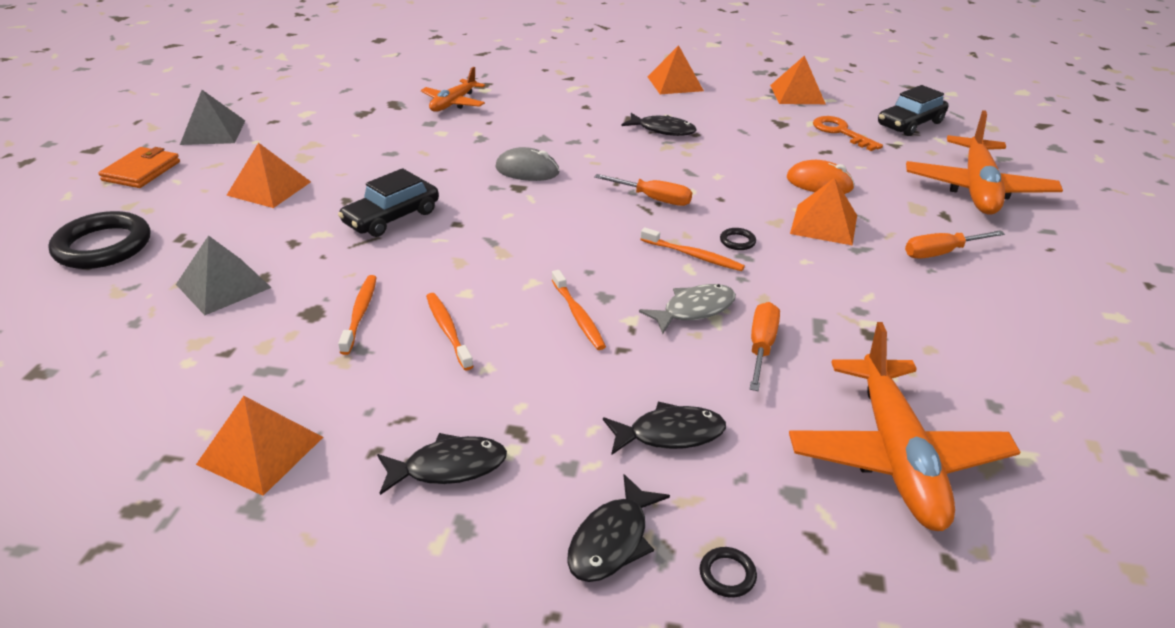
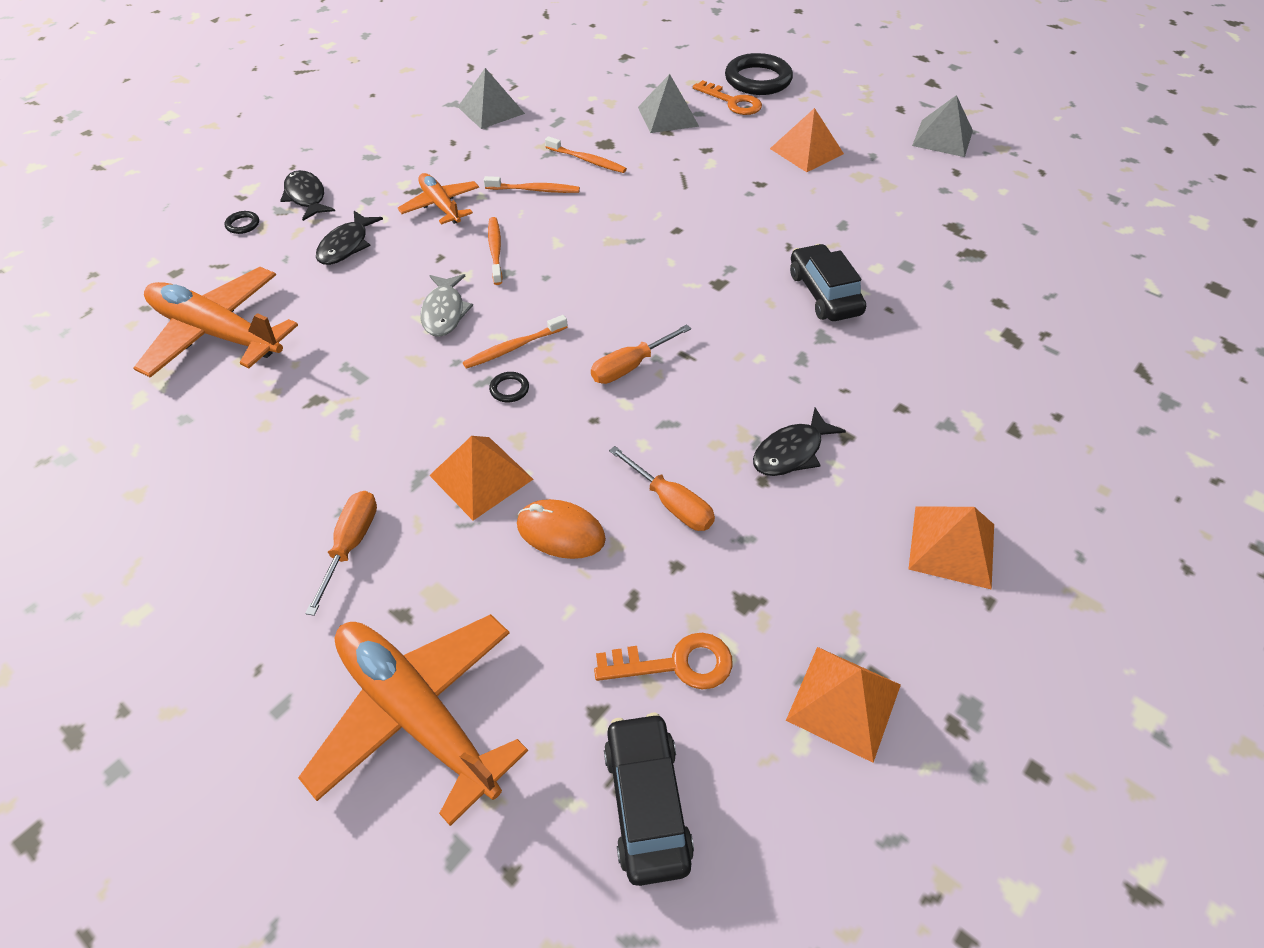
camera: 120 degrees right, 15 degrees up
(141, 171) = (875, 100): orange wallet -> none
(170, 250) = (732, 102): none -> orange key
(260, 450) = (491, 110): orange pyramid -> grey pyramid
(391, 217) = (712, 199): black car -> black car (824, 293)
(448, 467) = (414, 161): black fish -> none
(453, 103) = (957, 296): orange plane -> orange plane (440, 206)
(527, 170) = (750, 300): grey mouse -> none
(578, 315) = (495, 250): orange toothbrush -> orange toothbrush turned 75 degrees clockwise
(761, 346) = (371, 327): orange screwdriver -> orange screwdriver (672, 504)
(819, 183) = (560, 532): orange mouse -> orange mouse turned 60 degrees clockwise

